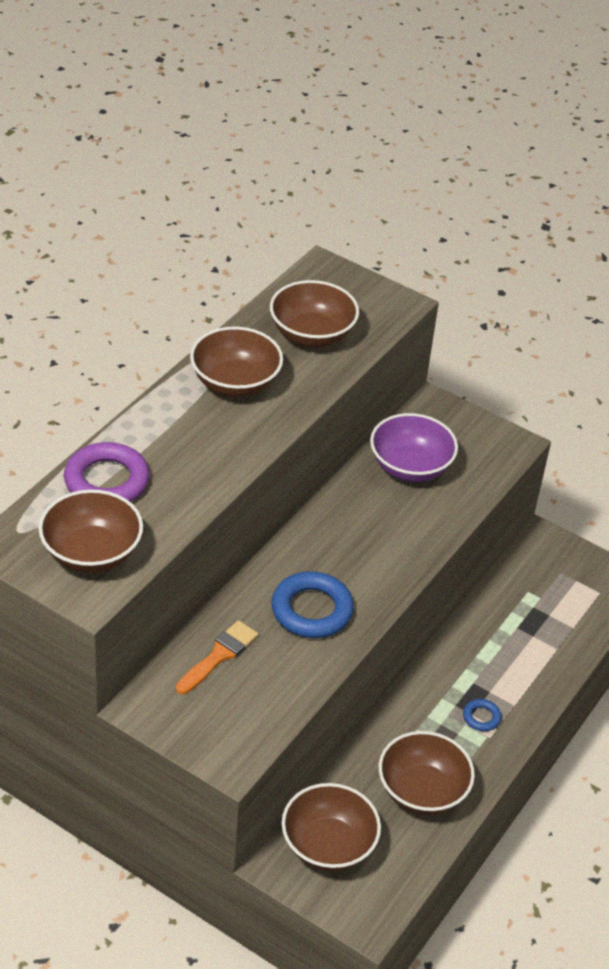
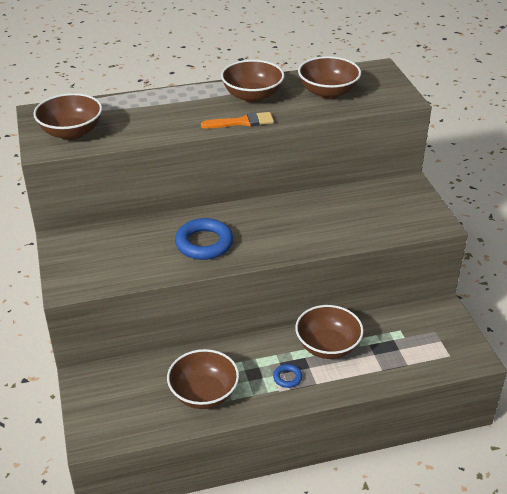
camera: 45 degrees right, 5 degrees down
(106, 481) = (124, 108): purple ring -> none
(219, 656) = (127, 238): orange brush -> orange brush (242, 122)
(328, 845) = (119, 387): brown bowl -> brown bowl (327, 346)
(410, 467) = (354, 205): purple bowl -> none

